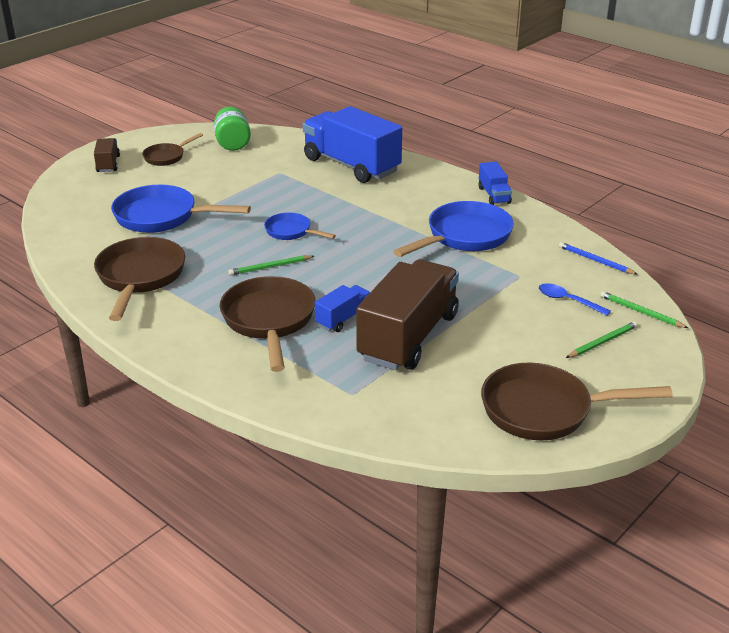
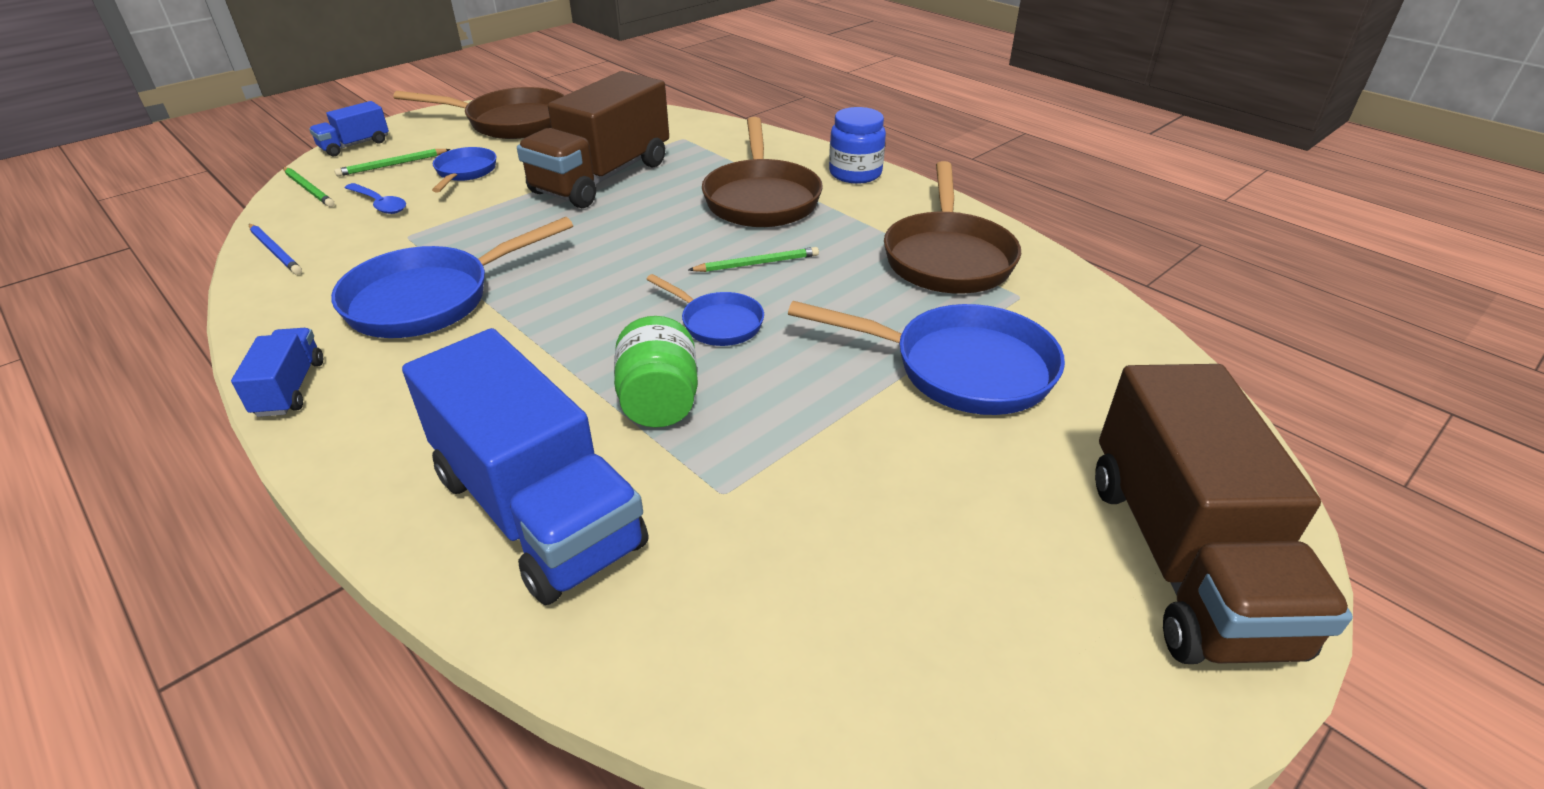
camera: 175 degrees left, 5 degrees up
(108, 164) = (1184, 559): brown truck -> brown truck, size x2.18
(166, 157) = (1035, 584): brown pan -> none
(186, 353) = (855, 173): none -> blue jar
(232, 143) = (855, 647): green jar -> green jar (659, 402)
(343, 318) = (670, 197): blue truck -> blue truck (355, 145)
(531, 337) = (465, 172): none -> blue pan

